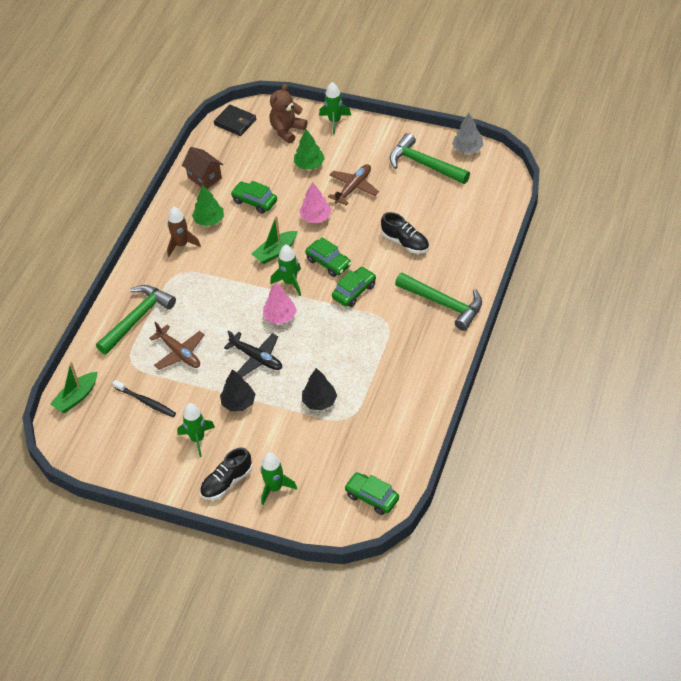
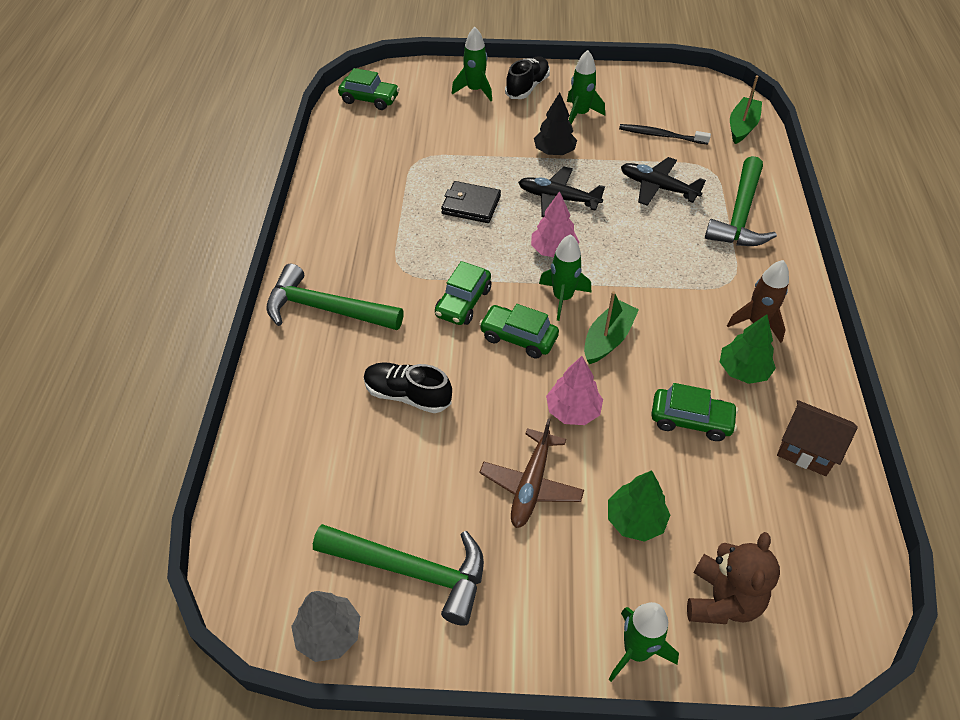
camera: 160 degrees right, 0 degrees up
(179, 353) = (658, 187): brown plane -> black plane
(235, 122) = (840, 599): black wallet -> black wallet (471, 205)
(319, 402) = (459, 168): black tree -> none

